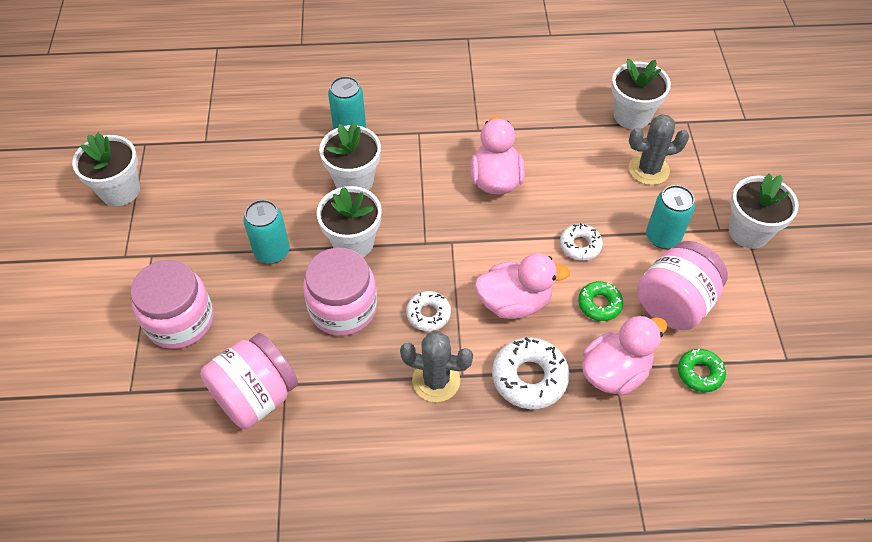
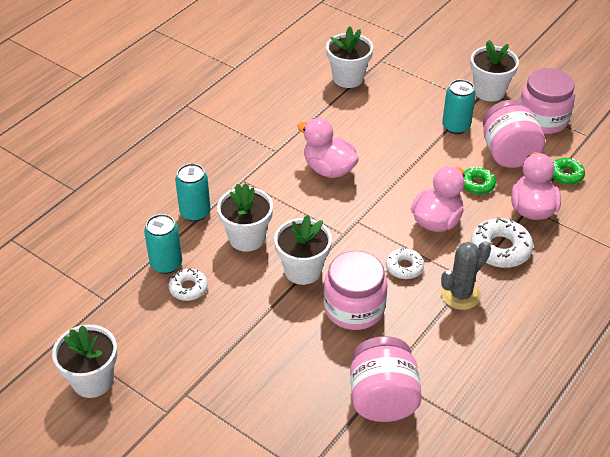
camera: 50 degrees left, 10 degrees down
(180, 320) = (269, 408): pink jar -> pink jar (542, 119)
(272, 251) = (261, 319): turquoise can -> turquoise can (166, 264)
(580, 245) = (424, 165): white donut -> white donut (188, 288)
(648, 169) = (399, 99): grey cactus -> none

